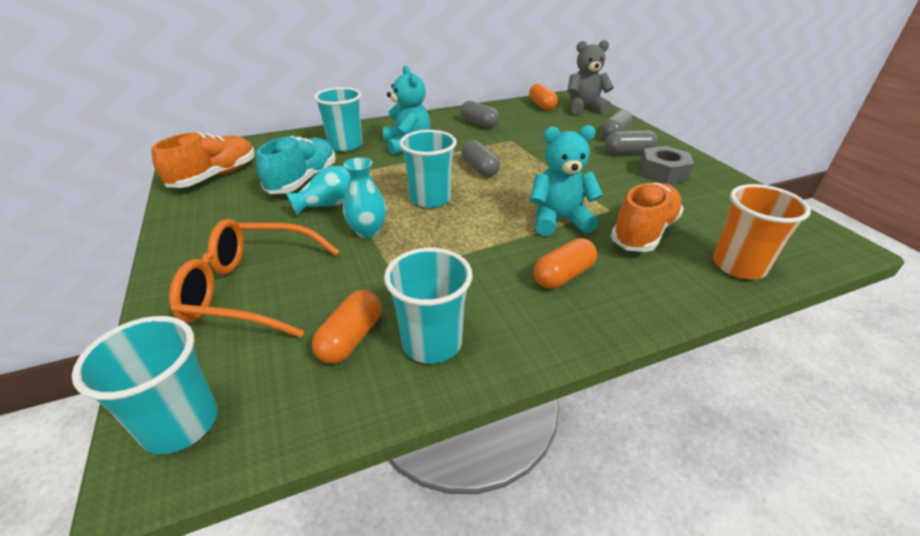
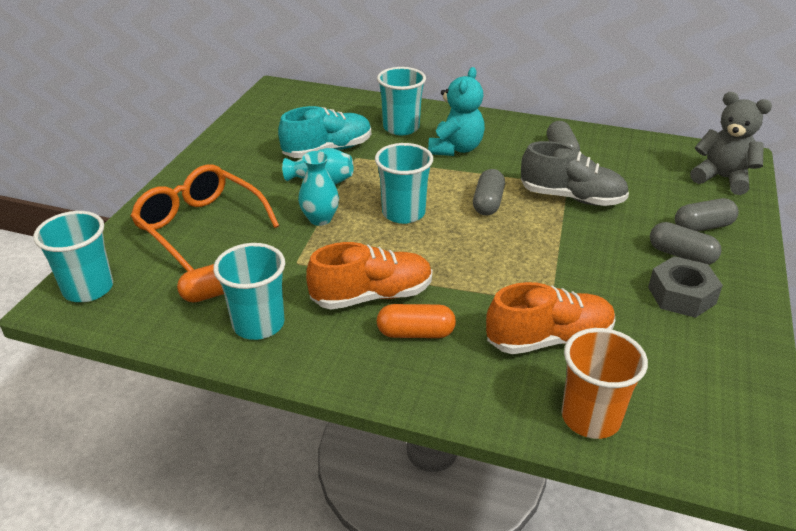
camera: 40 degrees right, 0 degrees up
(215, 176) = (271, 119): orange shoe -> orange shoe (372, 296)
(525, 146) = (571, 197): none -> grey shoe
(542, 105) = (671, 155): orange capsule -> none
(559, 220) = (486, 287): turquoise teddy bear -> none

